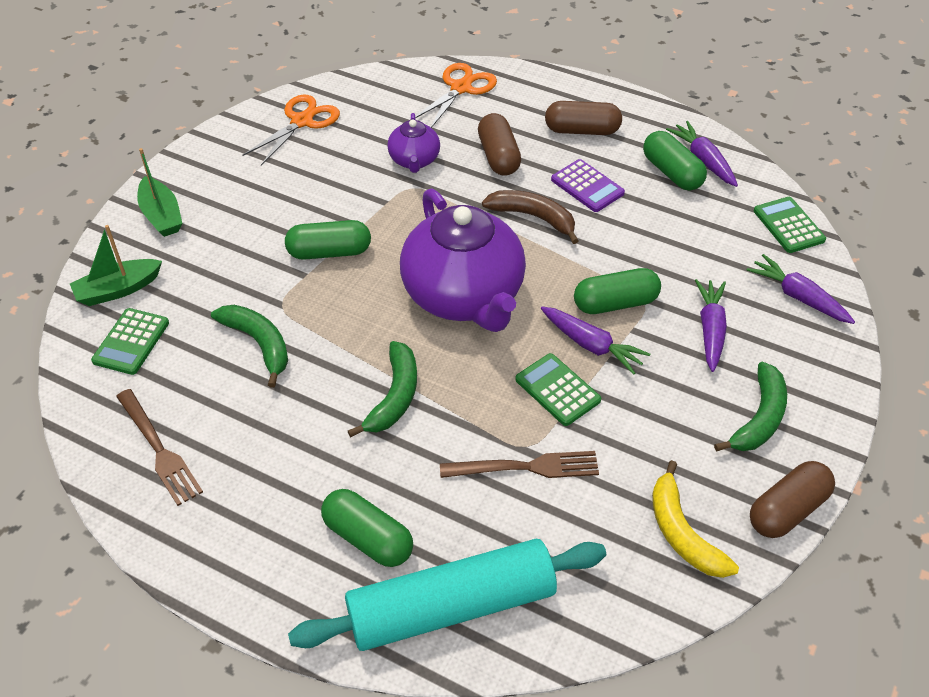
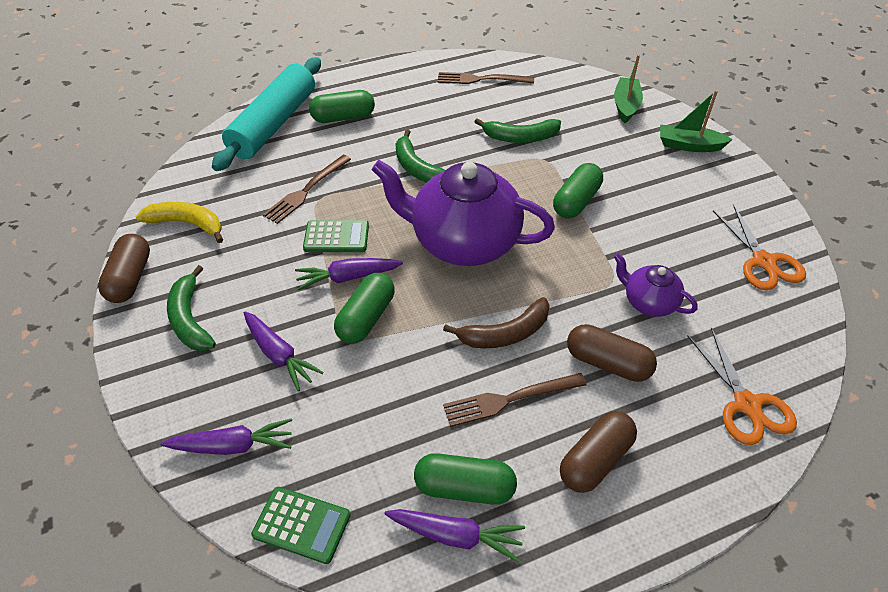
camera: 130 degrees right, 0 degrees up
(131, 342) = (573, 96): green calculator -> none
(587, 186) = (508, 400): purple calculator -> brown fork

